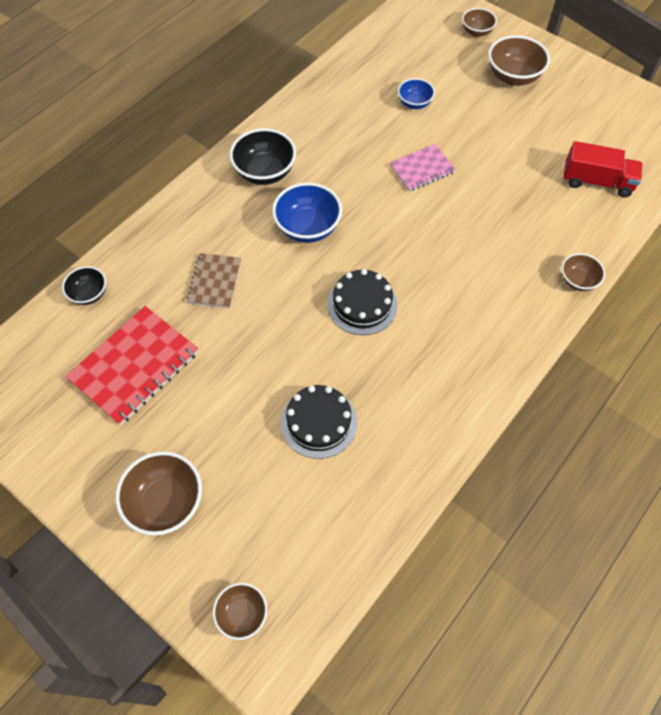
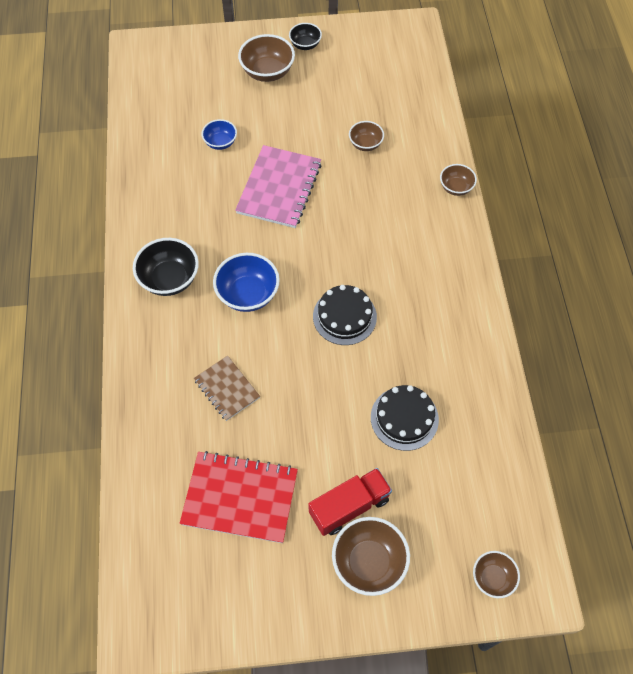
camera: 45 degrees left, 0 degrees up
(89, 294) = (143, 480): black bowl -> black bowl (305, 45)
(134, 366) = (240, 498): red notebook -> red notebook turned 75 degrees counterclockwise
(422, 169) = (279, 188): pink notebook -> pink notebook, size x1.70
(476, 32) = (205, 55): brown bowl -> brown bowl (365, 144)
(597, 182) = (399, 110): red truck -> red truck (349, 506)

